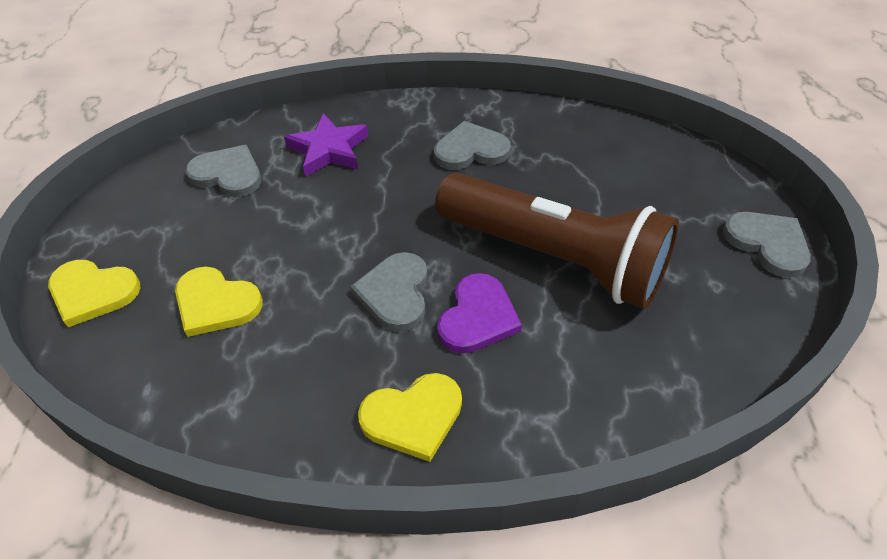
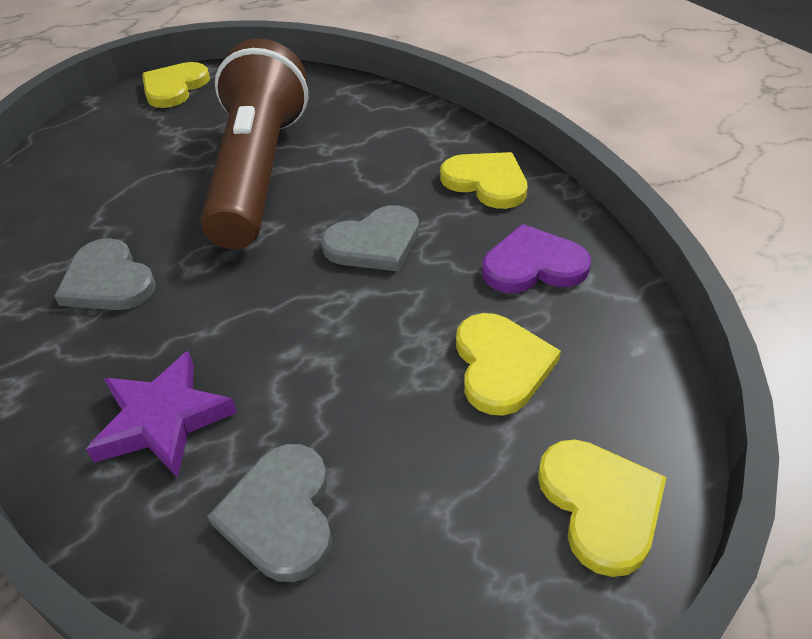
camera: 120 degrees left, 5 degrees down
(478, 317) = (361, 188): purple heart -> purple heart (533, 265)
(768, 244) = (174, 88): grey heart -> yellow heart

